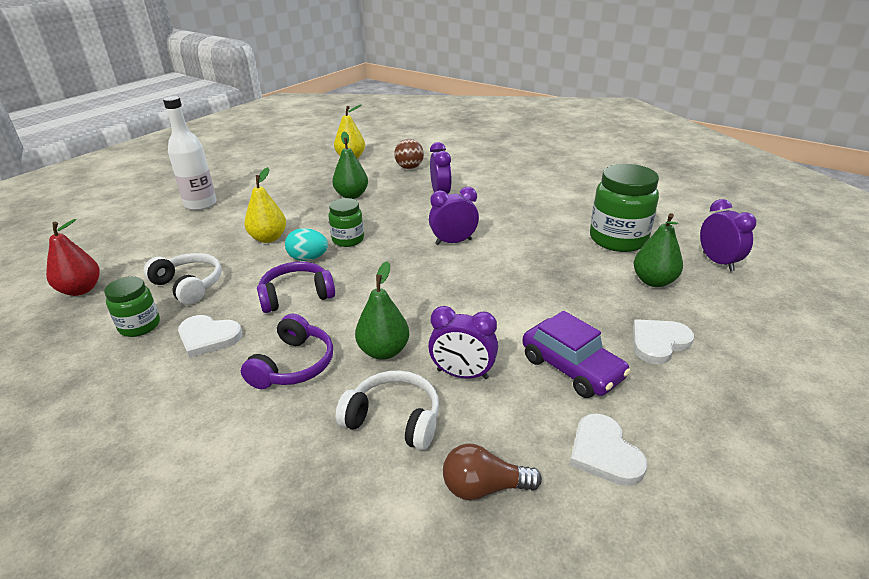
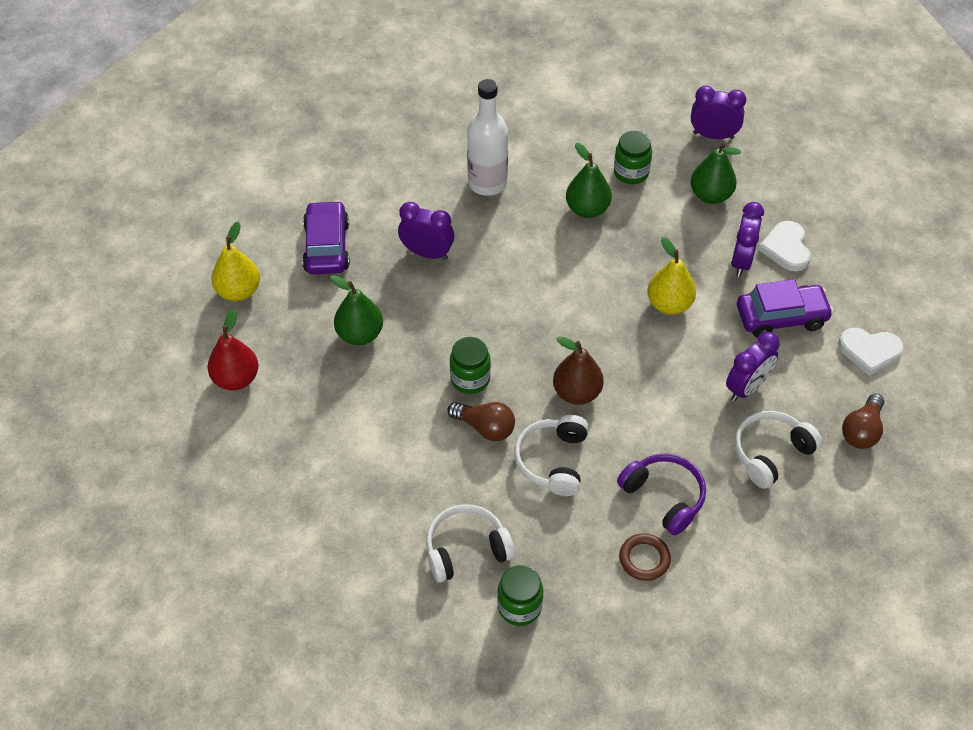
camera: 60 degrees left, 20 degrees up
(81, 290) = (401, 655): red pear -> red pear (236, 378)
(201, 204) = (254, 496): white bottle -> white bottle (487, 183)
(208, 337) = (579, 552): white heart -> none
(215, 376) = (644, 559): none -> brown ring
(268, 238) = (410, 449): yellow pear -> yellow pear (669, 304)
(296, 295) = (553, 461): purple headphones -> white headphones
(308, 258) = (485, 427): turquoise egg -> brown light bulb
(373, 285) = (577, 392): none -> brown pear
(384, 351) = (685, 426): green pear -> green pear (587, 209)
(409, 167) = (326, 247): brown ball -> purple car
(453, 242) = (542, 294): purple clock -> purple clock (741, 261)
(618, 239) = (631, 172): green jar -> green jar, size x0.57

